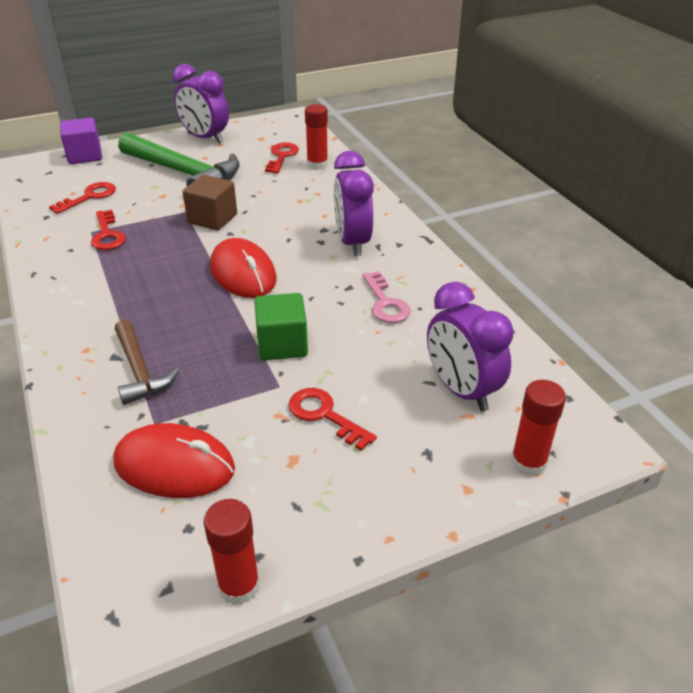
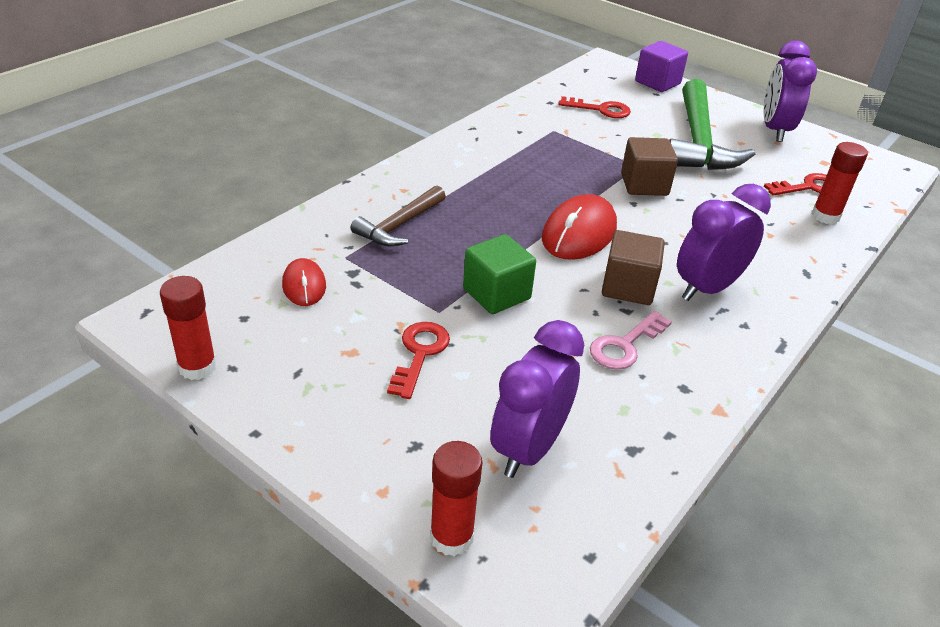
camera: 60 degrees right, 0 degrees up
(107, 235) = (557, 140): red key -> none
(174, 466) = (304, 285): red mouse -> red mouse, size x0.58
(325, 276) = (628, 287): none -> brown cube

